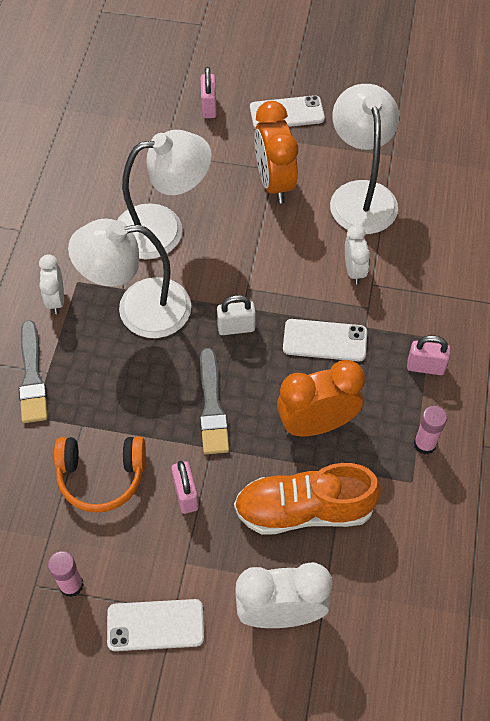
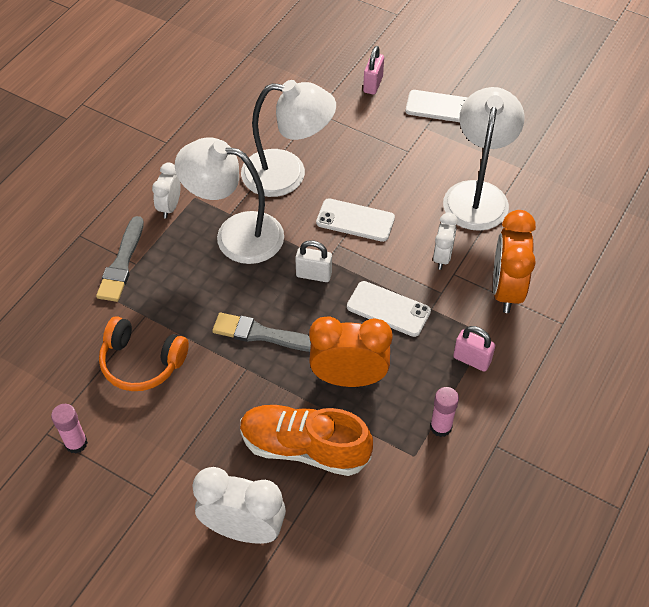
camera: 20 degrees right, 5 degrees down
(155, 625) = (131, 501): white phone -> white phone (355, 220)
(186, 495) = (206, 401): pink padlock -> none
(212, 406) = (262, 334): grey brush -> grey brush turned 90 degrees clockwise
(274, 182) = (403, 162): orange clock -> orange clock (506, 290)

